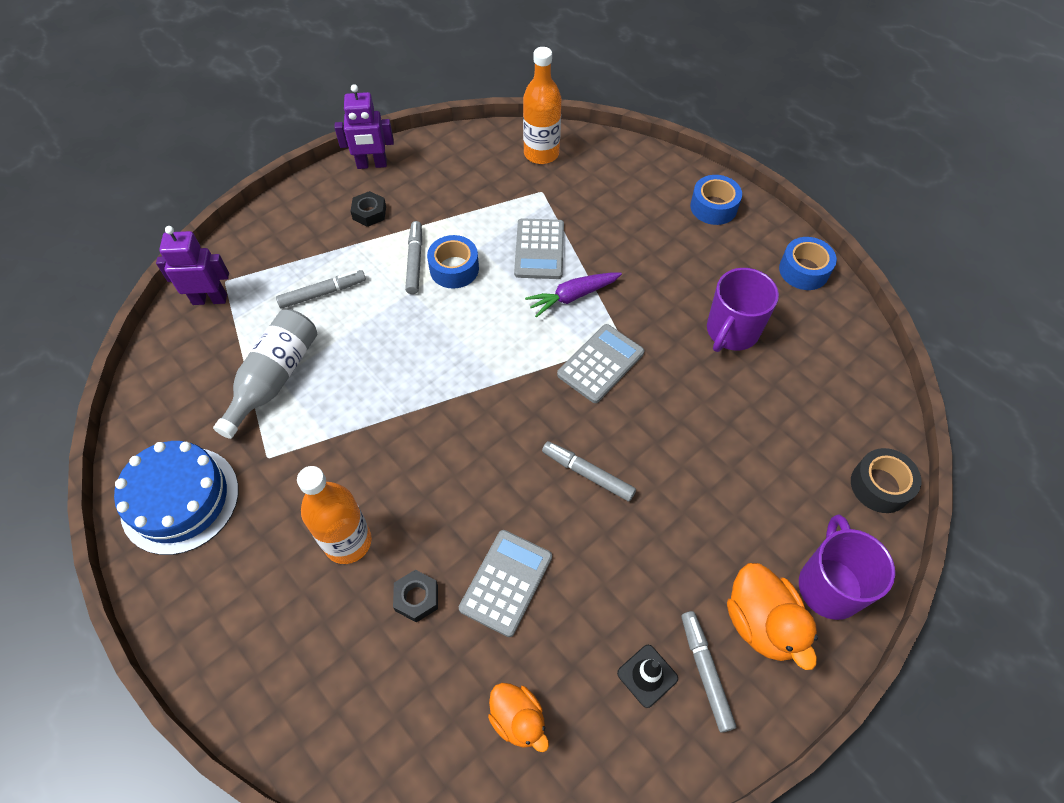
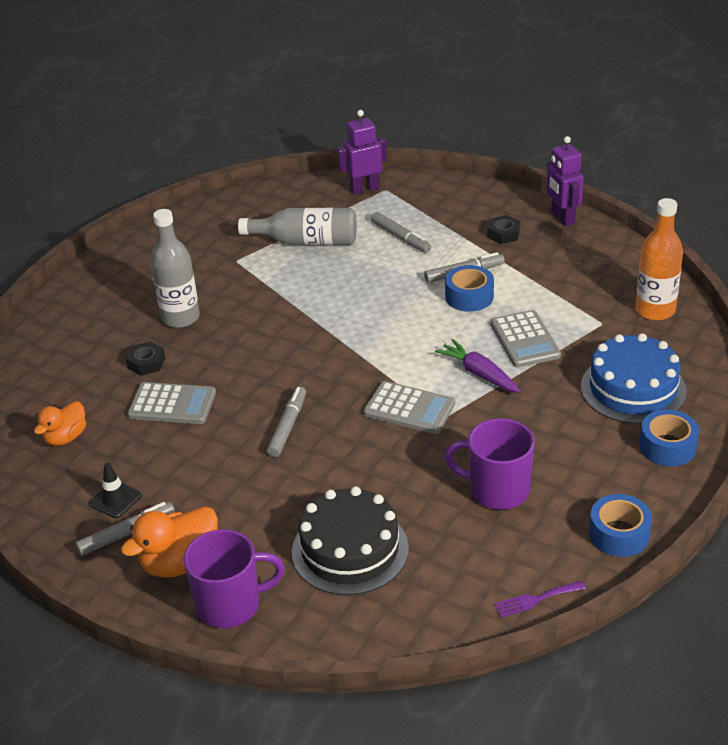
camera: 75 degrees right, 20 degrees down
(180, 499) = (188, 235): blue cake -> blue cake (633, 388)
(210, 299) = (364, 189): purple robot -> purple robot turned 90 degrees counterclockwise
(348, 542) = (180, 318): orange bottle -> grey bottle
(539, 249) = (524, 340): grey calculator -> grey calculator turned 90 degrees counterclockwise
(778, 464) = (350, 550): none -> black cake
(864, 346) = (535, 599): none -> purple fork
(880, 486) = (356, 632): black tape -> none

